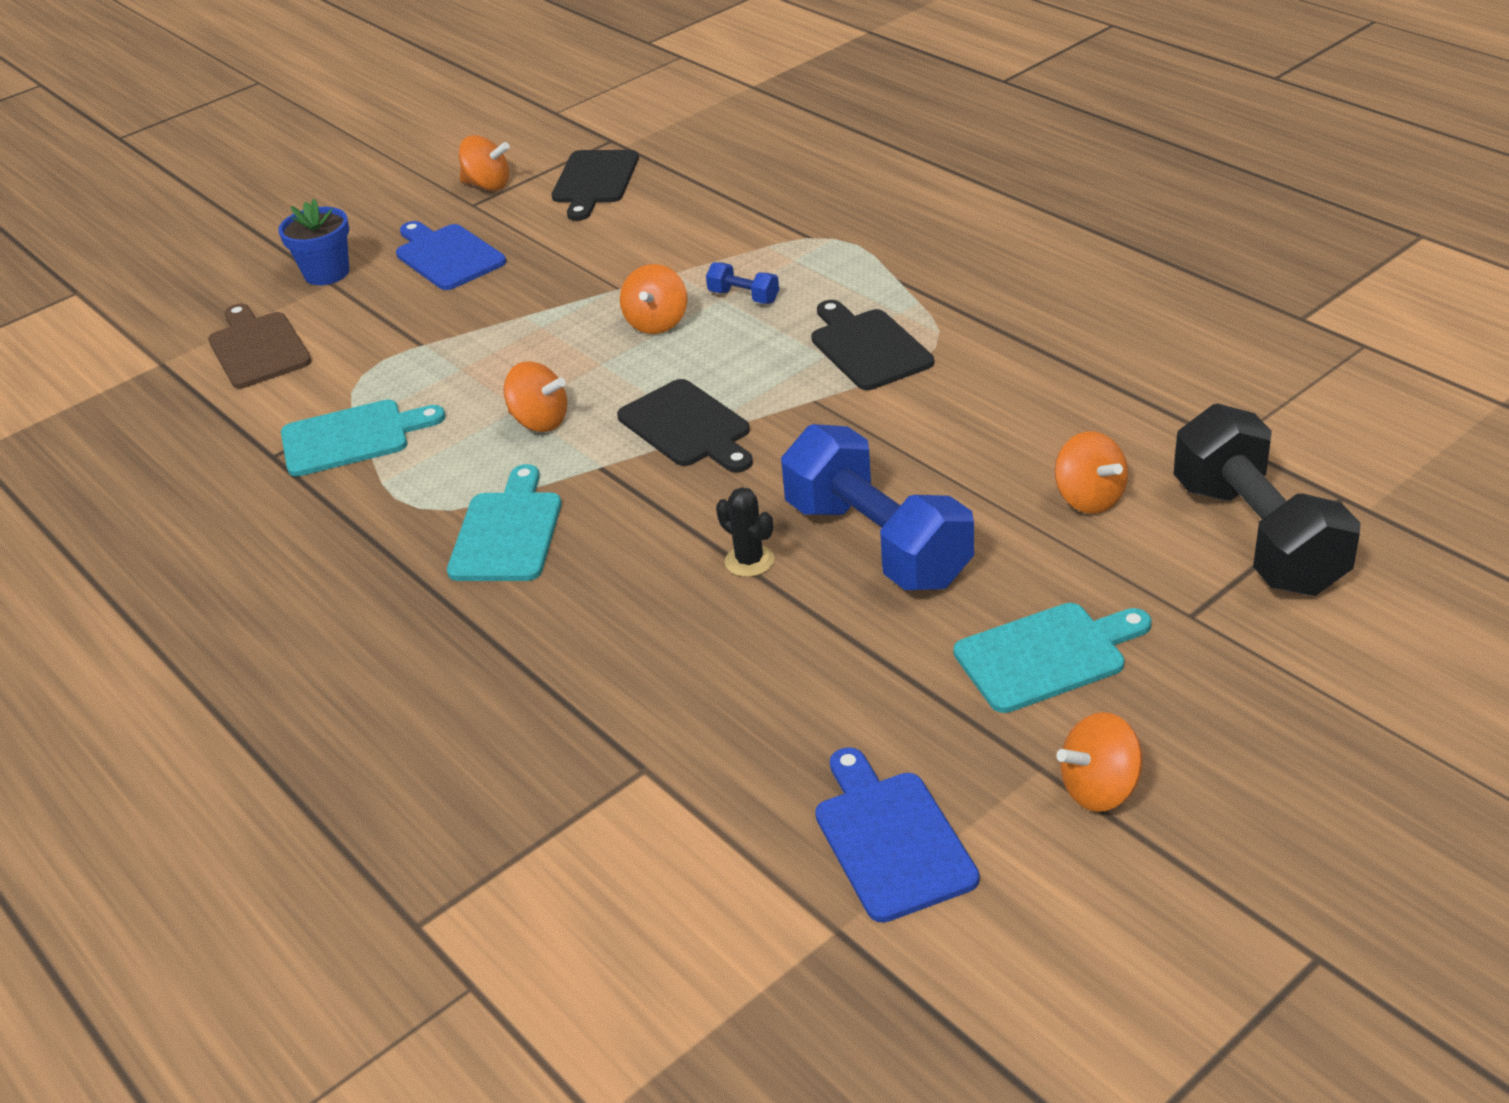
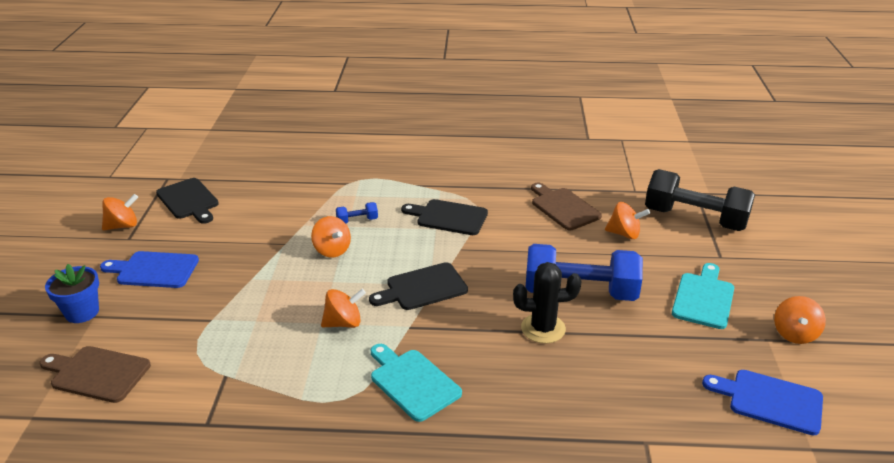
camera: 50 degrees left, 5 degrees down
(352, 437) = (244, 387): turquoise cutting board -> none
(688, 427) = (423, 288): black cutting board -> black cutting board turned 150 degrees clockwise
(749, 561) = (543, 328): black cactus -> black cactus, size x1.59
(1060, 412) = (563, 208): none -> brown cutting board

